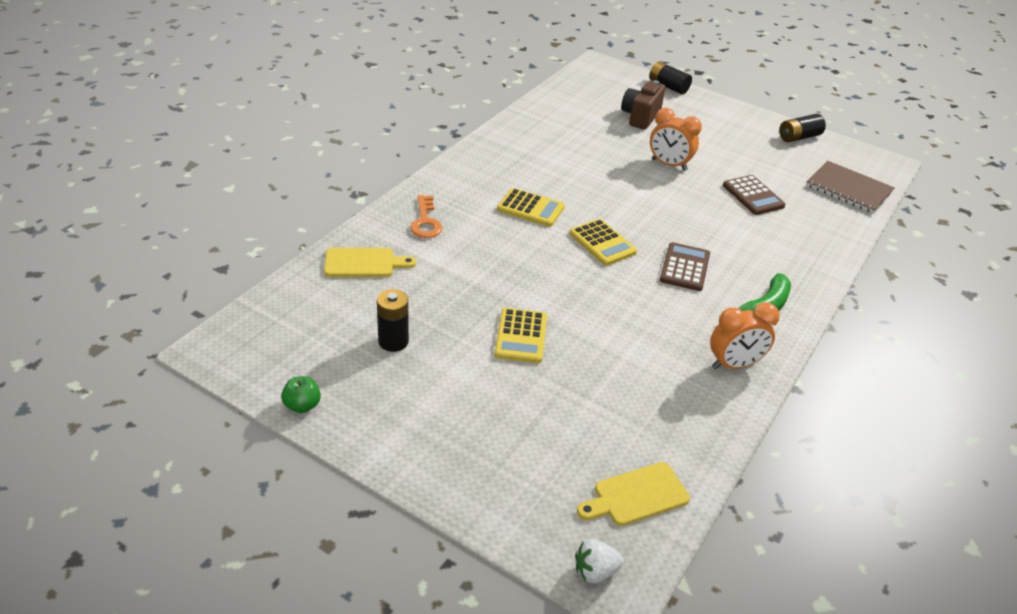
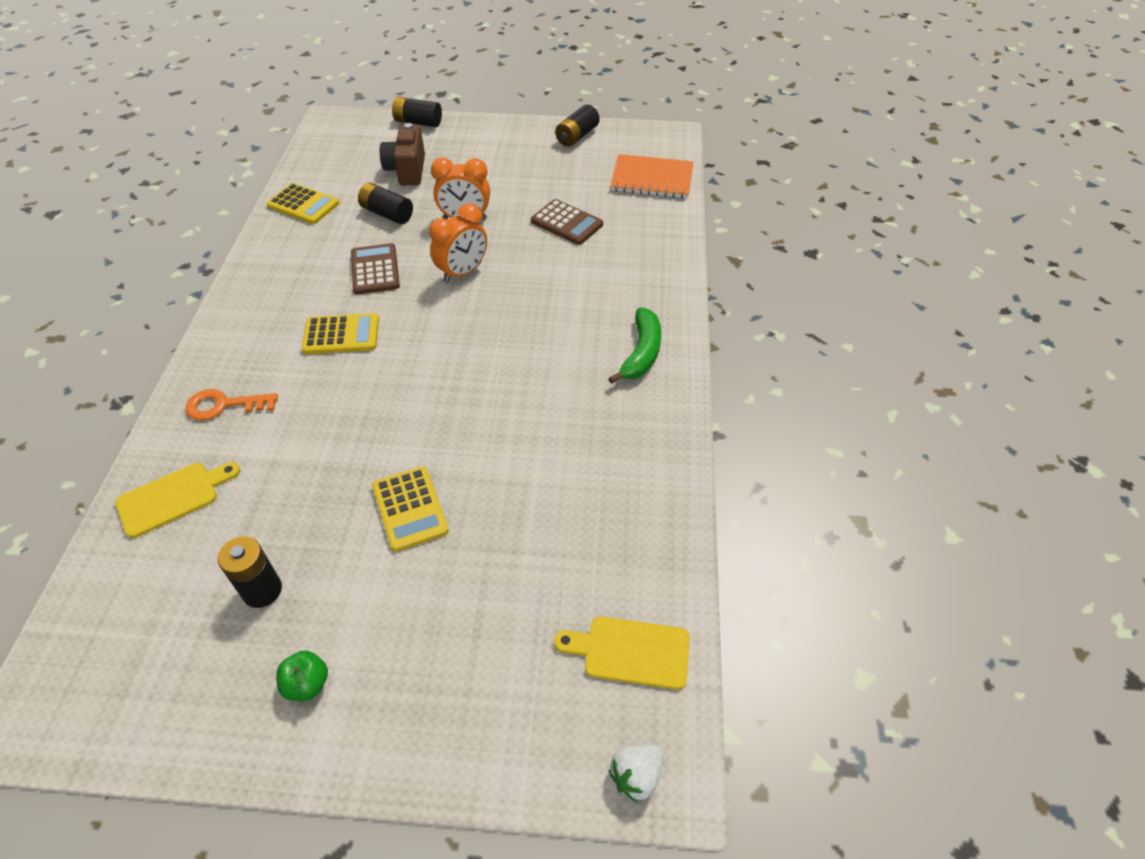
camera: 25 degrees left, 10 degrees up
(302, 405) = (187, 743): green apple -> green apple (307, 684)
(425, 221) = (224, 405): orange key -> orange key turned 120 degrees clockwise
(602, 243) = (441, 346): yellow calculator -> yellow calculator (303, 204)
(608, 141) = (387, 214): none -> black battery
(636, 495) = (630, 651): yellow cutting board -> yellow cutting board turned 60 degrees clockwise
(685, 267) = (542, 339): brown calculator -> brown calculator (375, 270)
(734, 364) = (647, 436): orange clock -> orange clock (462, 272)
(848, 189) = (652, 178): brown notebook -> orange notebook

